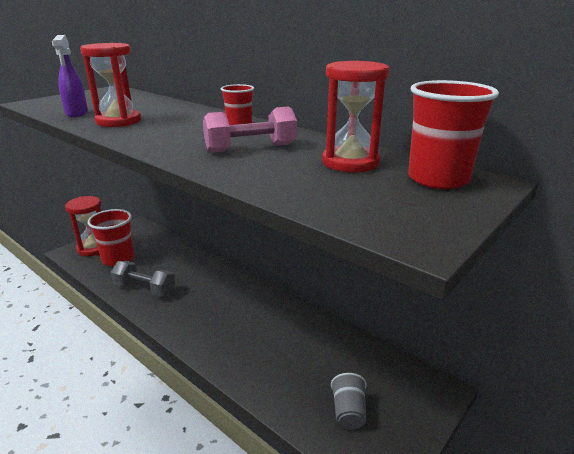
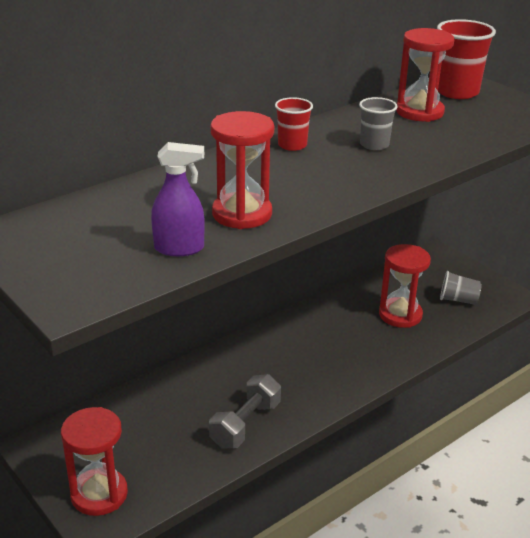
camera: 80 degrees left, 5 degrees up
(118, 259) = (150, 459): red cup -> none
(251, 148) = (374, 145): pink dumbbell -> grey cup
(301, 362) = (400, 315): none -> red hourglass

